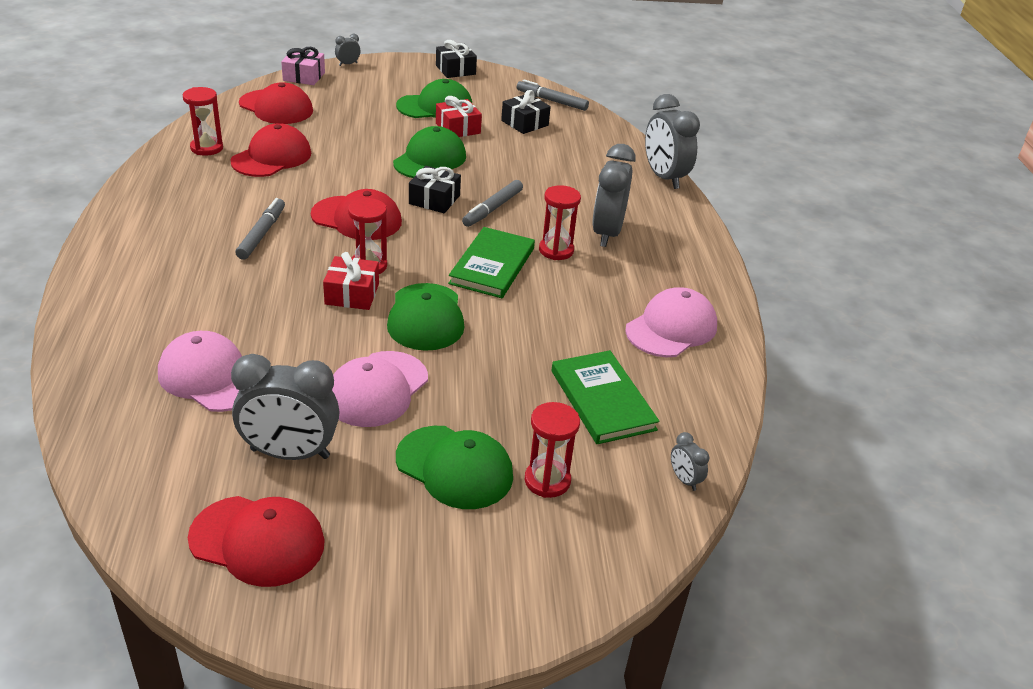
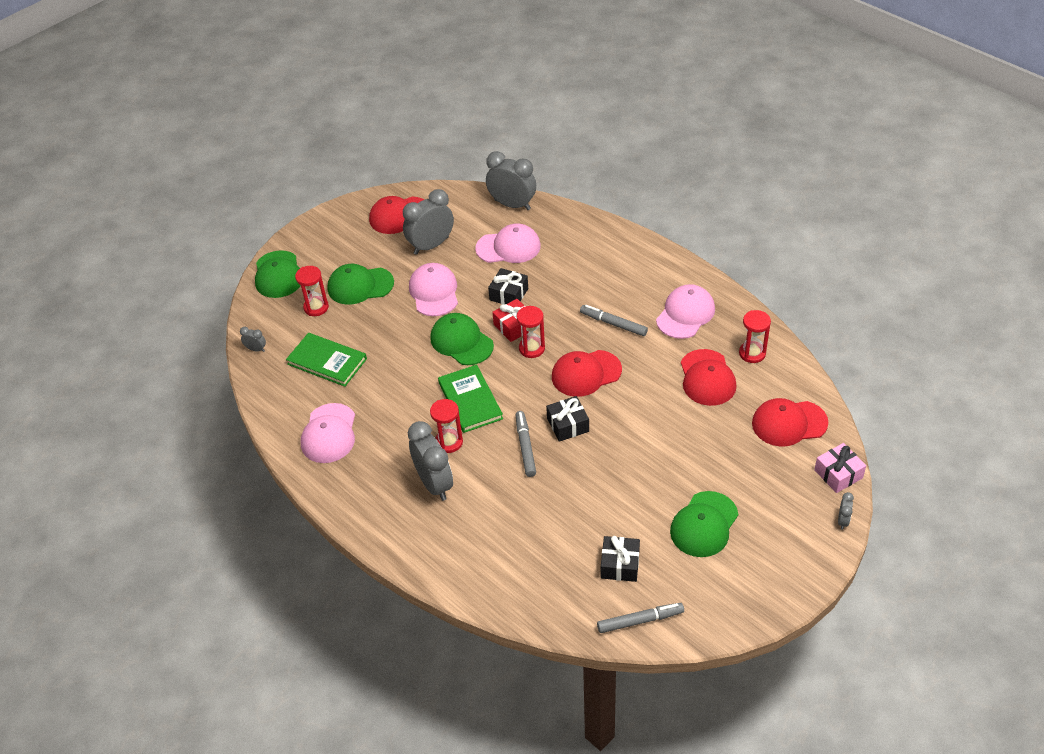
camera: 145 degrees right, 10 degrees up
(191, 200) = (685, 314): none -> pink cap
(262, 234) = (613, 324): grey marker -> grey marker turned 150 degrees clockwise
(430, 160) = (621, 459): green cap -> green cap (278, 275)
(455, 70) = (766, 595): black gift -> black gift (509, 294)
(458, 128) = (653, 512): red gift -> none
(664, 177) = (452, 584): grey clock -> grey clock (512, 205)

